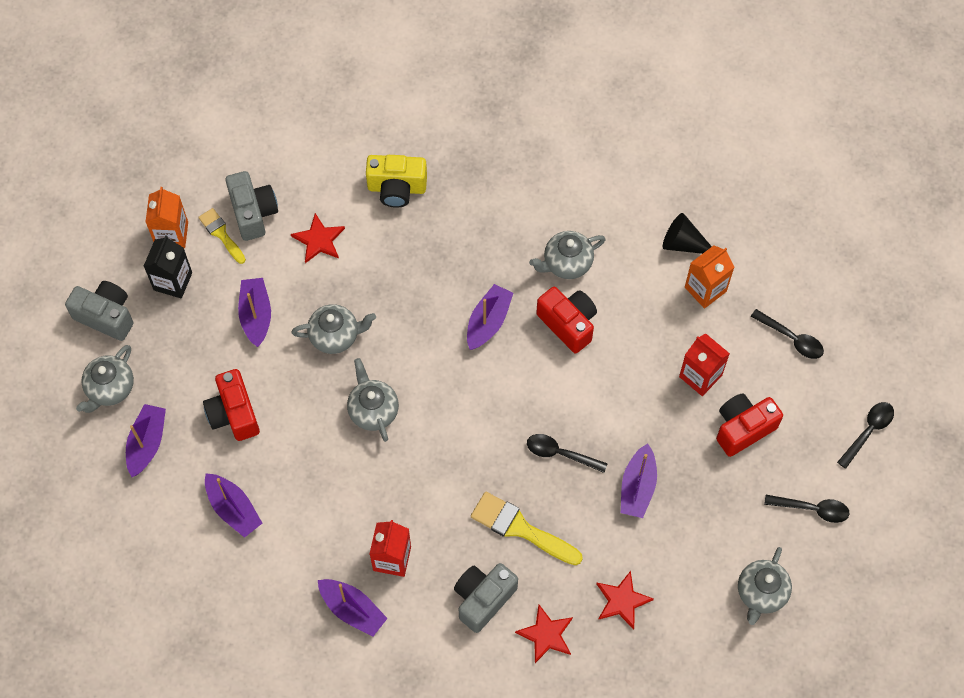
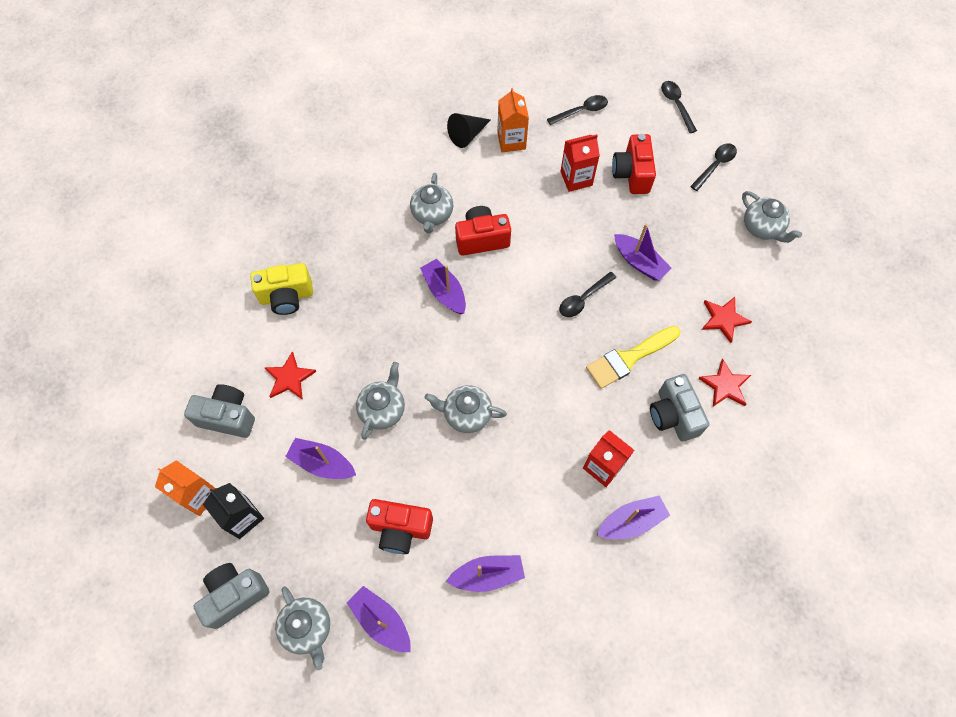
camera: 60 degrees left, 0 degrees up
(221, 234) = (228, 453): yellow brush -> none
(397, 188) = (286, 297): yellow camera -> yellow camera turned 45 degrees clockwise

